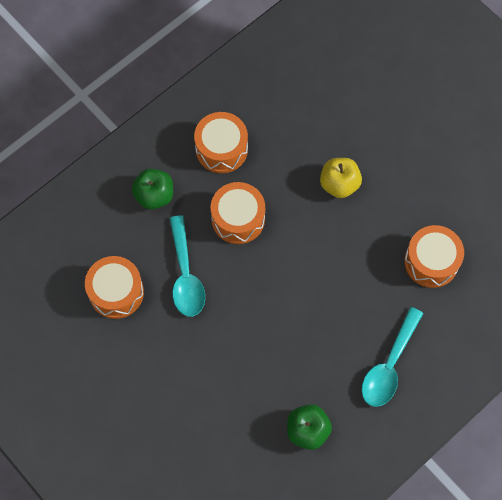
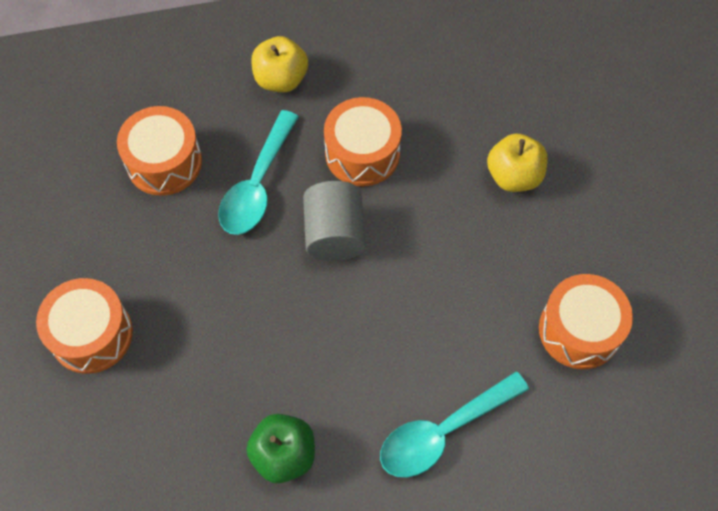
camera: 30 degrees right, 5 degrees down
(154, 195) = (281, 79): green apple -> yellow apple
(221, 149) = (393, 67): orange drum -> orange drum (91, 334)
(253, 281) = (334, 234): none -> grey cylinder

